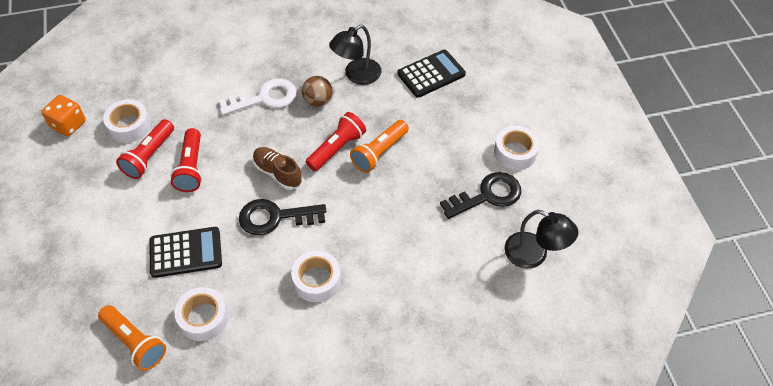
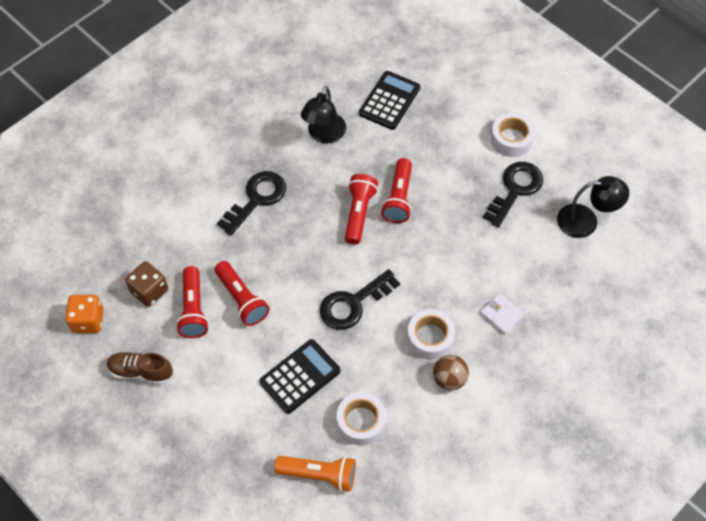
camera: 30 degrees left, 5 degrees up
(129, 126) = (149, 291): white tape -> brown dice
(265, 98) = (257, 199): white key -> black key
(277, 173) = (324, 263): brown shoe -> brown shoe (141, 372)
(318, 101) = (307, 177): brown ball -> brown ball (449, 379)
(379, 153) = (398, 198): orange flashlight -> red flashlight
(394, 295) = (501, 315): none -> white wallet

